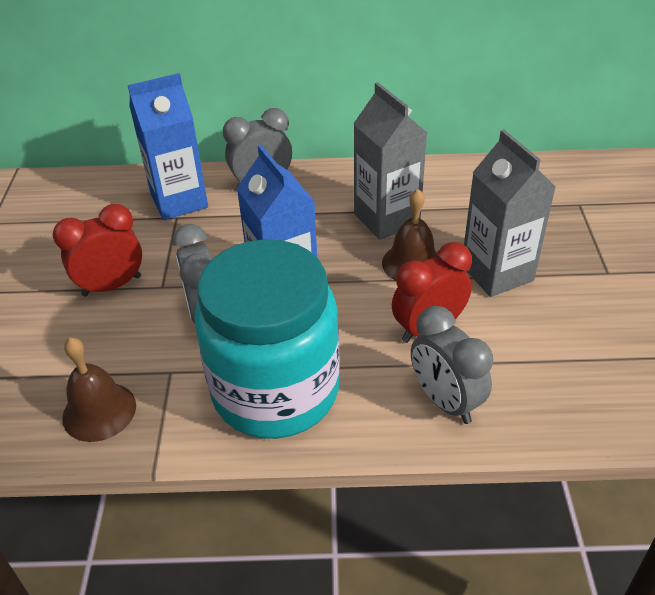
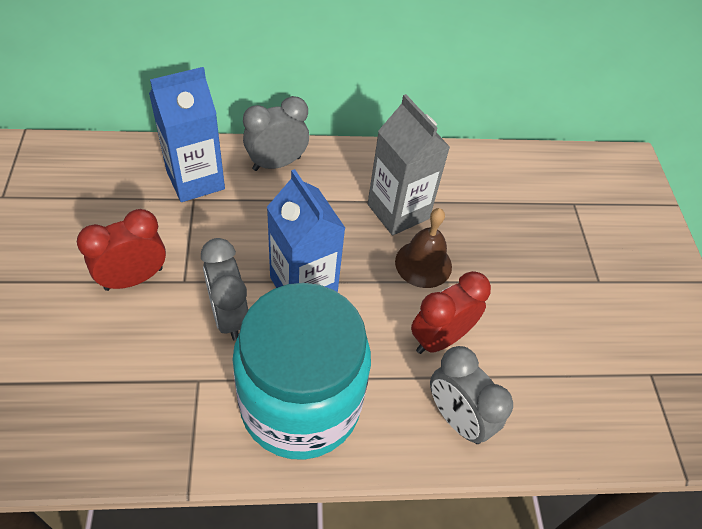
camera: 10 degrees left, 10 degrees up
(99, 411) = (131, 424): brown bell -> none
(497, 273) = (501, 278): grey carton -> none

